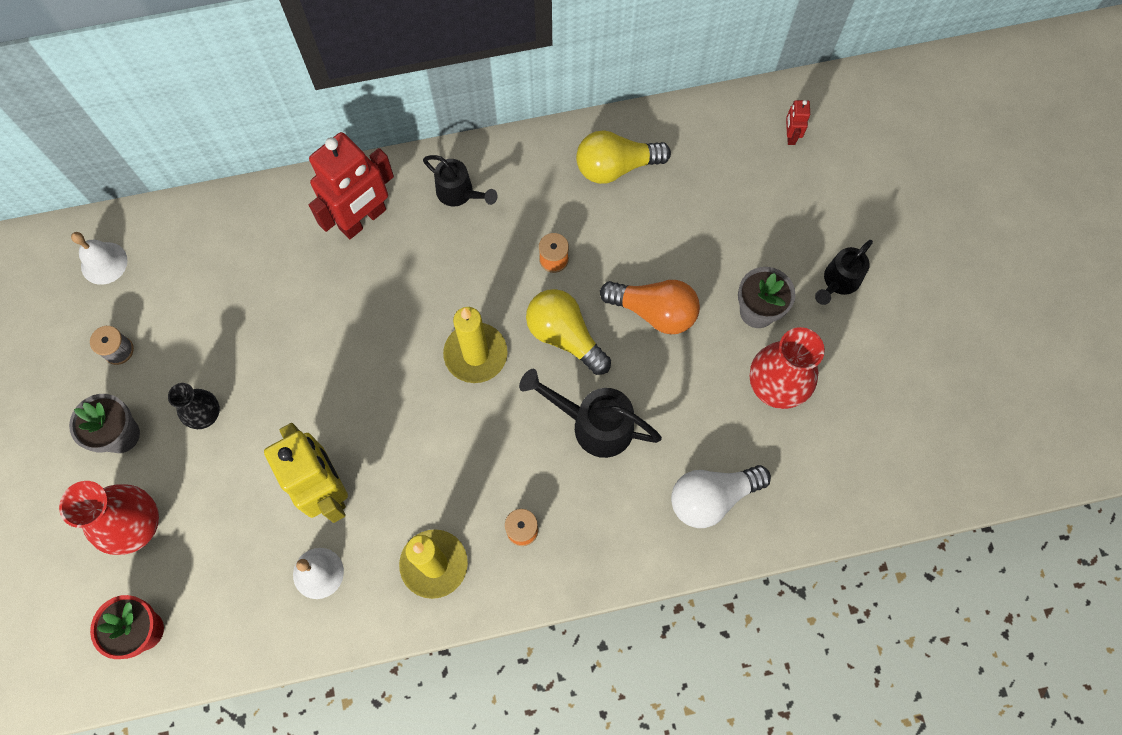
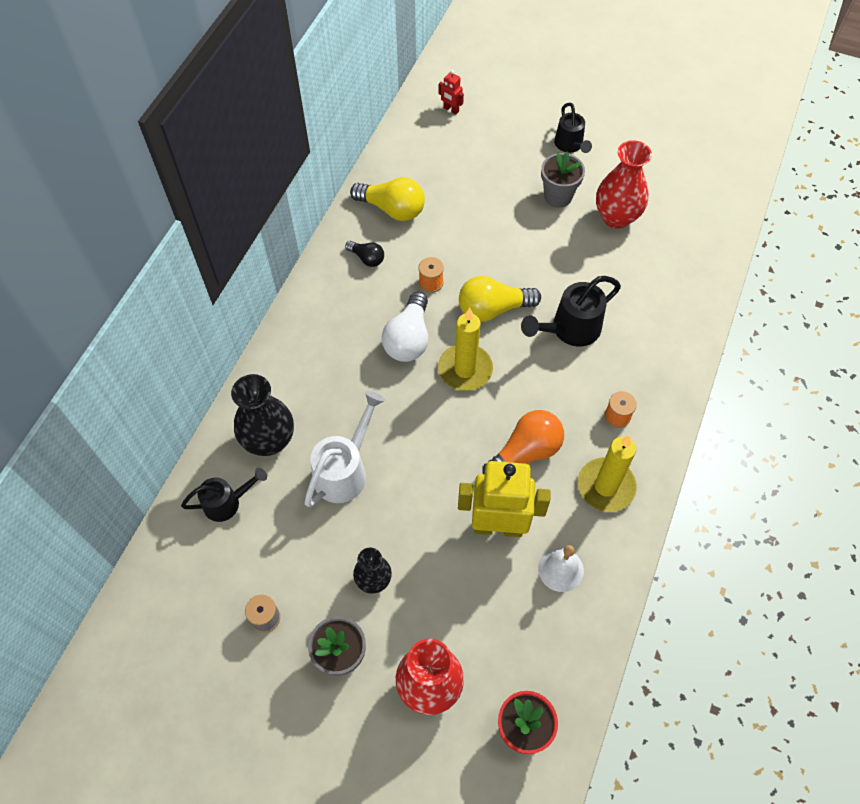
camera: 55 degrees left, 10 degrees down
(104, 263) = (177, 587): white bell -> none
(284, 237) = (269, 440): none -> black vase
(296, 319) = (344, 471): none -> white watering can
(363, 219) = (300, 380): red robot -> none
(459, 193) = (332, 309): black watering can -> black watering can (227, 503)
(539, 184) = (367, 258): none -> black light bulb
(616, 167) = (392, 209): yellow light bulb -> yellow light bulb turned 90 degrees counterclockwise
(654, 311) = (515, 249): orange light bulb -> orange light bulb (525, 452)
(712, 497) = (668, 294): white light bulb -> white light bulb (408, 339)

